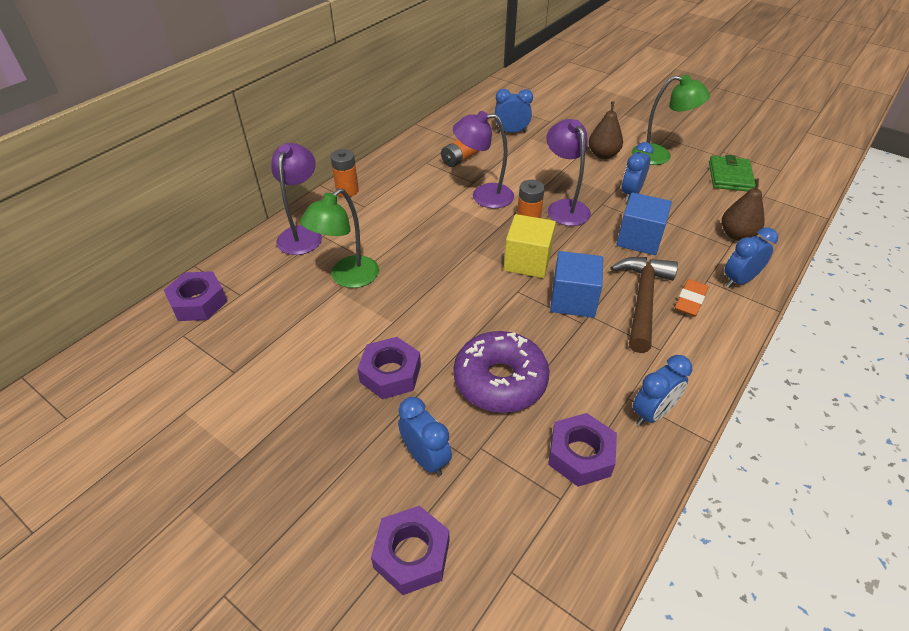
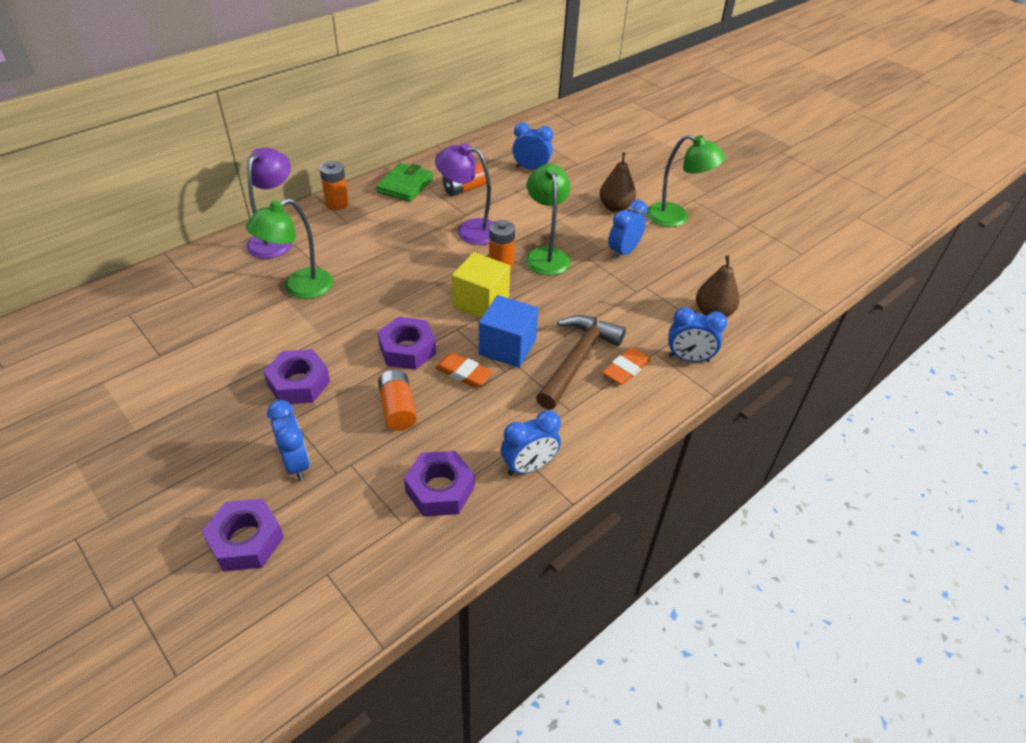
camera: 10 degrees right, 0 degrees up
(198, 302) = (154, 287): purple nut -> purple nut (407, 349)
(500, 380) = (398, 409): purple donut -> orange battery
(545, 333) = (463, 373): none -> orange eraser
(564, 207) = (546, 255): purple lamp -> green lamp
(639, 239) = (606, 300): blue cube -> none
(730, 176) = (741, 251): green wallet -> green wallet (405, 185)
(739, 280) = (688, 358): blue clock -> blue clock turned 150 degrees counterclockwise

